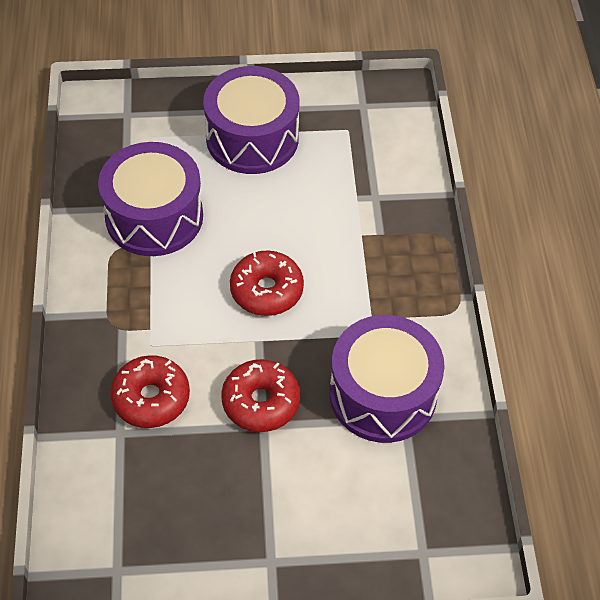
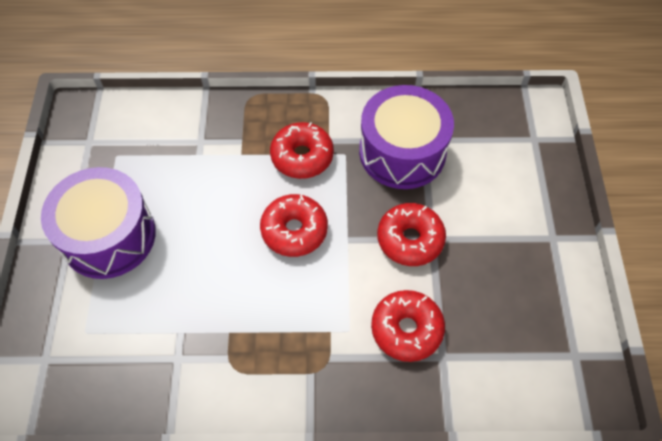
camera: 85 degrees left, 5 degrees up
(154, 217) = (194, 328): purple drum -> none
(364, 292) = (302, 156): none -> red donut

